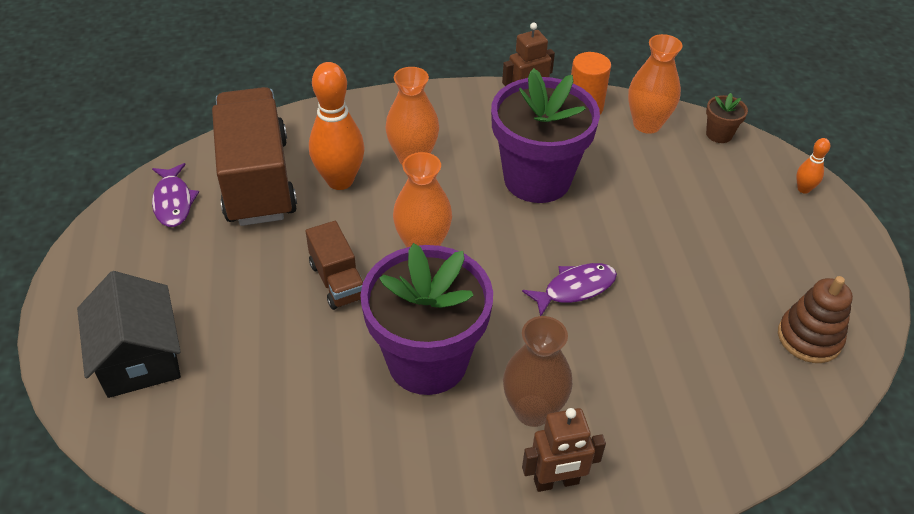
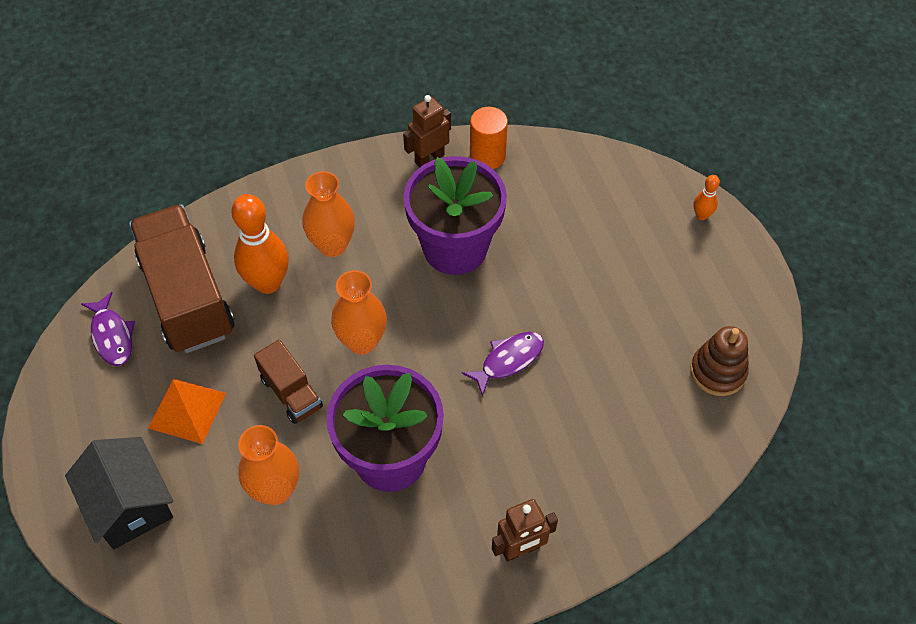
camera: 10 degrees left, 10 degrees up
(226, 279) = (187, 410): none -> orange pyramid
(533, 410) = (490, 488): brown vase -> none
(647, 124) = (549, 166): orange vase -> orange vase (275, 490)
(719, 134) = (618, 166): brown flower pot -> none

